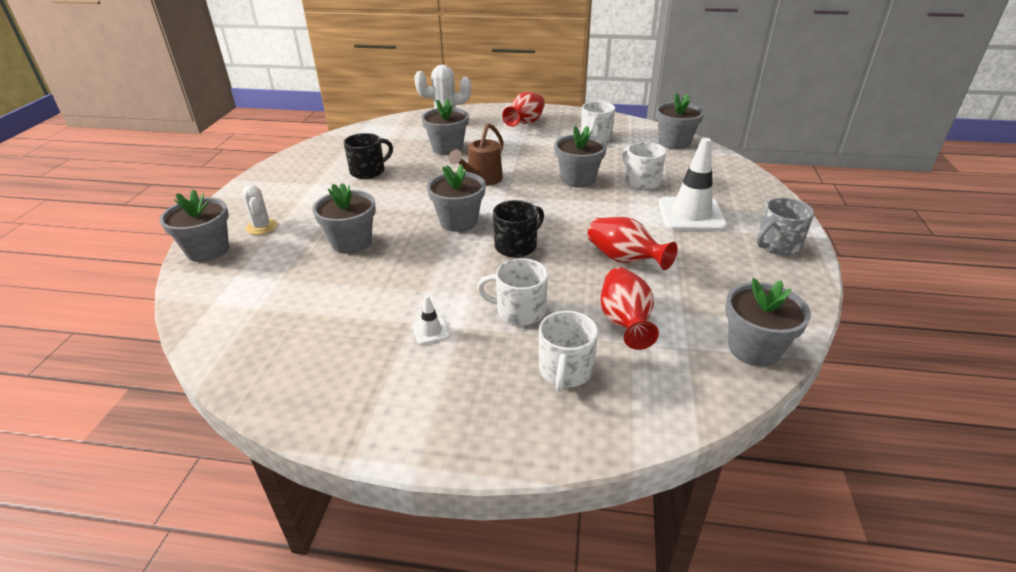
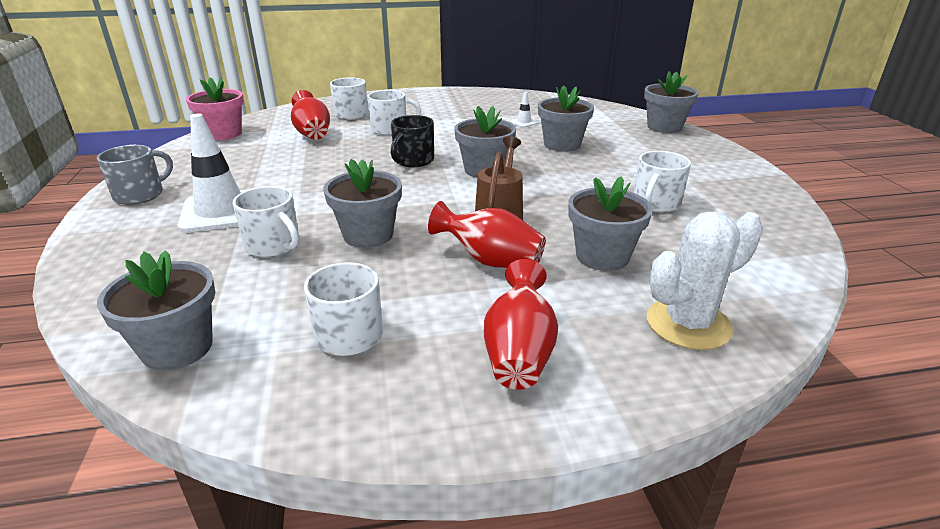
camera: 160 degrees right, 5 degrees down
(261, 227) = (658, 143): white cactus -> none
(368, 171) = (656, 203): black mug -> white mug
(431, 331) = (444, 116): white traffic cone -> white traffic cone (524, 122)
(624, 259) = (309, 164): red vase -> red vase (490, 260)
(754, 348) = (223, 134): grey flower pot -> pink flower pot

